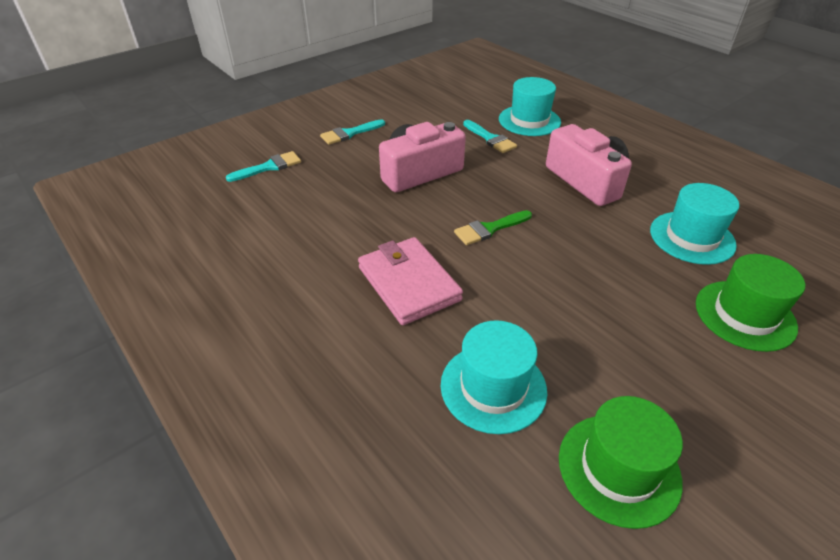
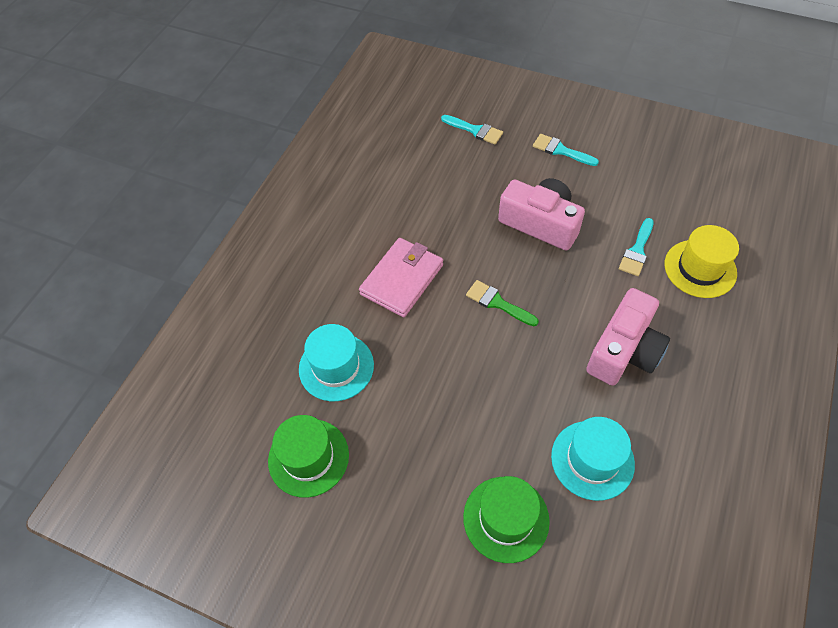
camera: 65 degrees right, 15 degrees up
(529, 120) = (700, 268): turquoise hat -> yellow hat

